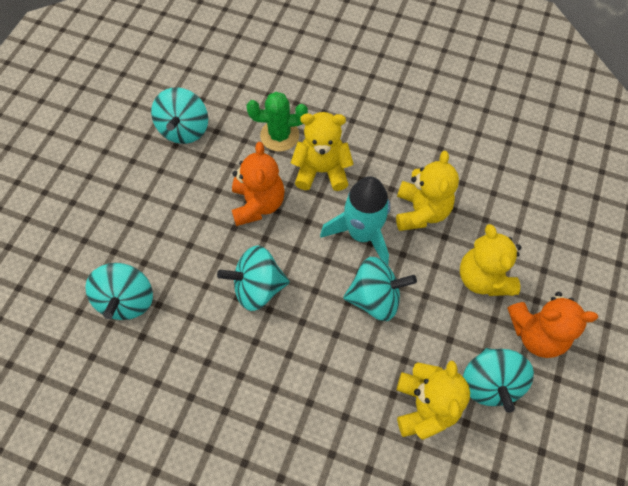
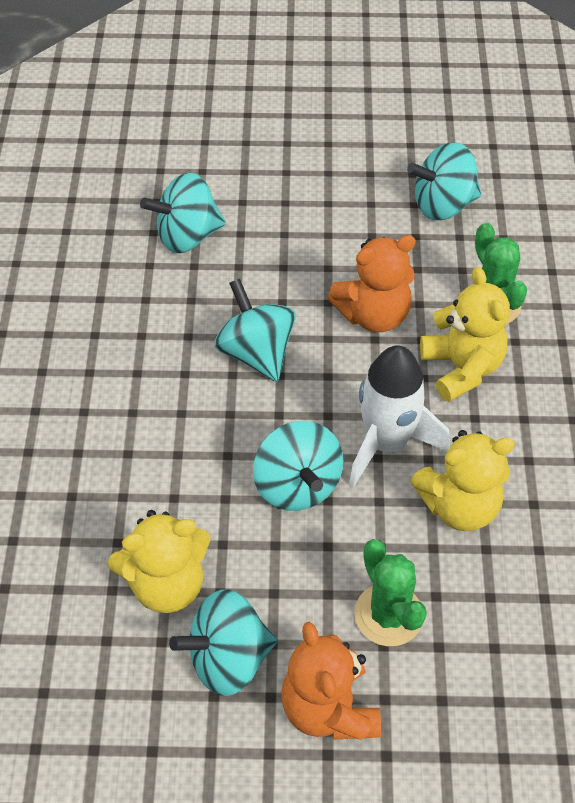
camera: 70 degrees right, 10 degrees down
(361, 234) = (386, 443): turquoise rocket -> white rocket
(483, 278) = (388, 615): yellow teddy bear -> green cactus

